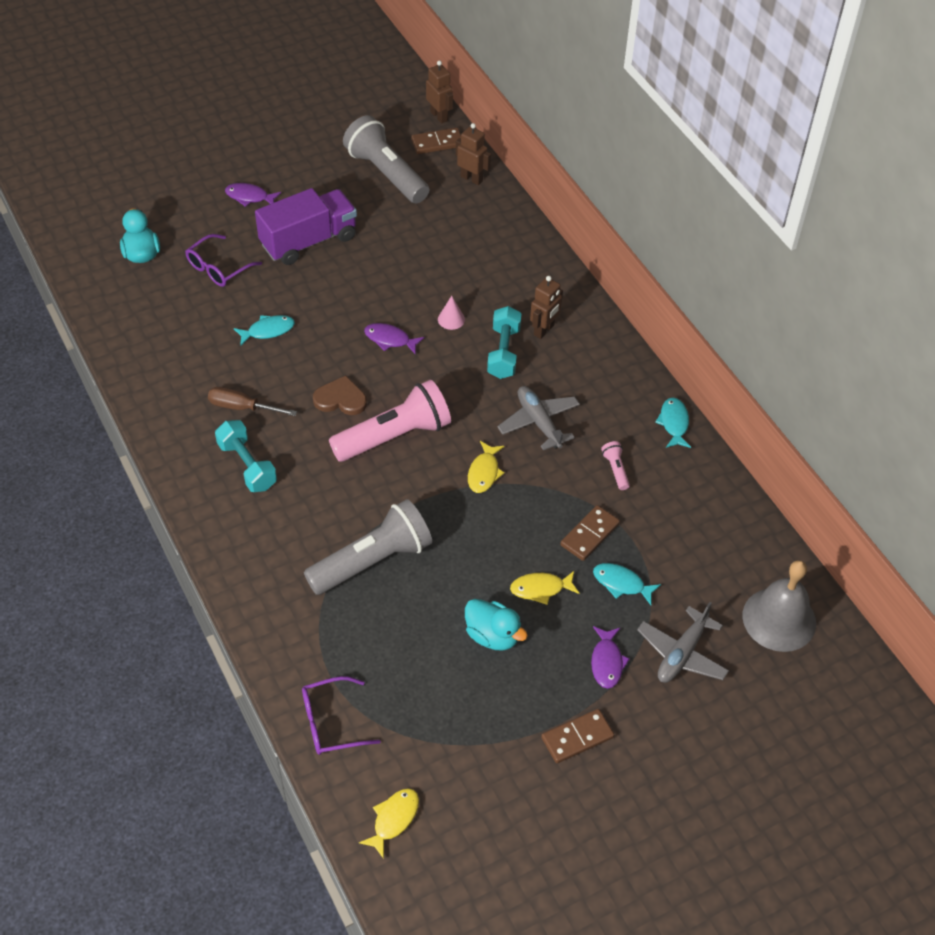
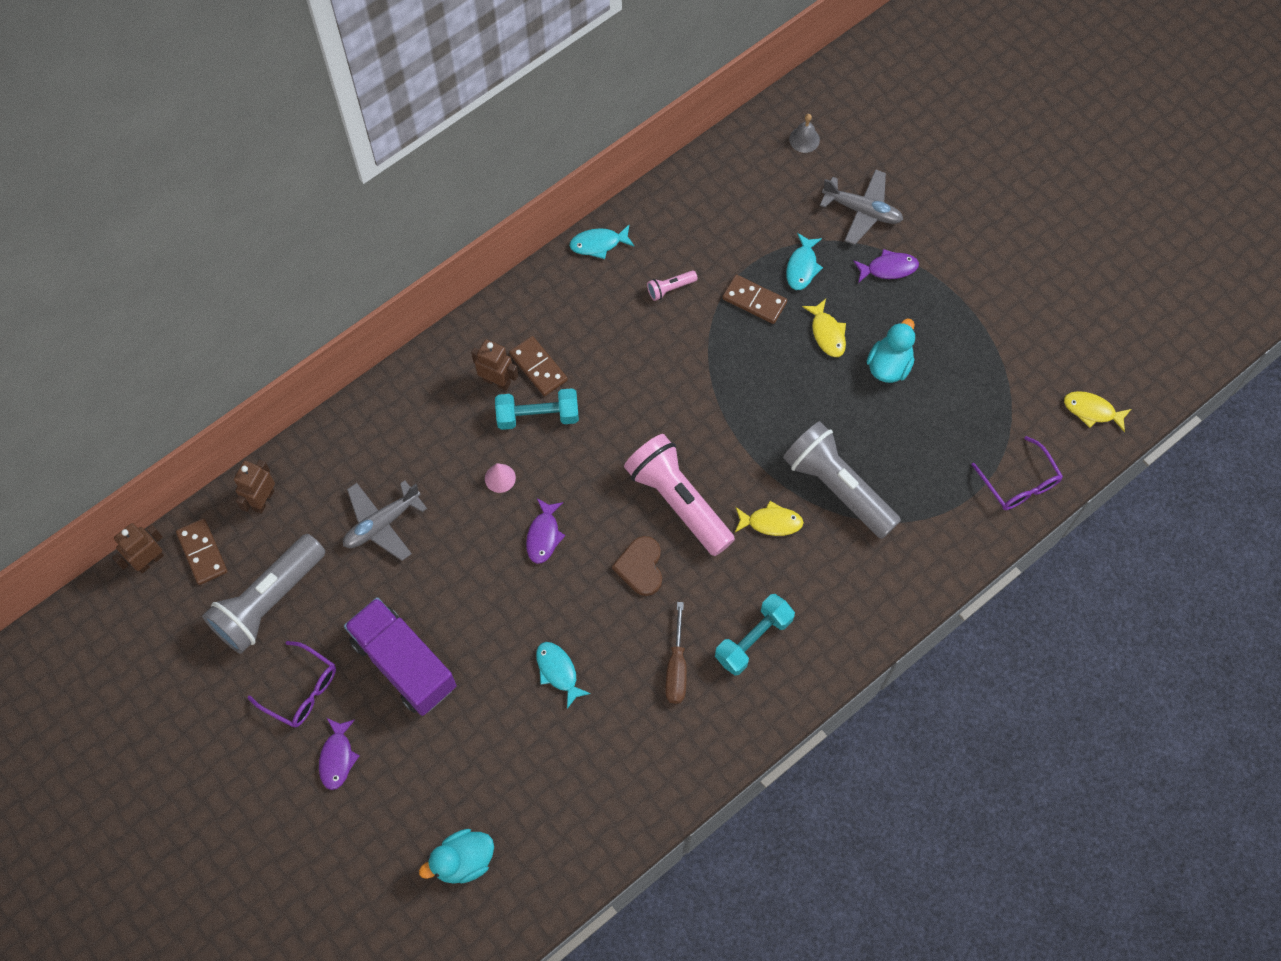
camera: 100 degrees left, 15 degrees up
(218, 268) = (469, 758): purple glasses -> purple glasses (301, 690)
(484, 472) = (704, 406): yellow fish -> yellow fish (771, 522)
(539, 422) = (626, 366): grey plane -> grey plane (382, 523)
(577, 737) = (969, 281): brown domino -> brown domino (538, 367)
(779, 619) = (804, 139): grey bell -> grey bell, size x0.46

